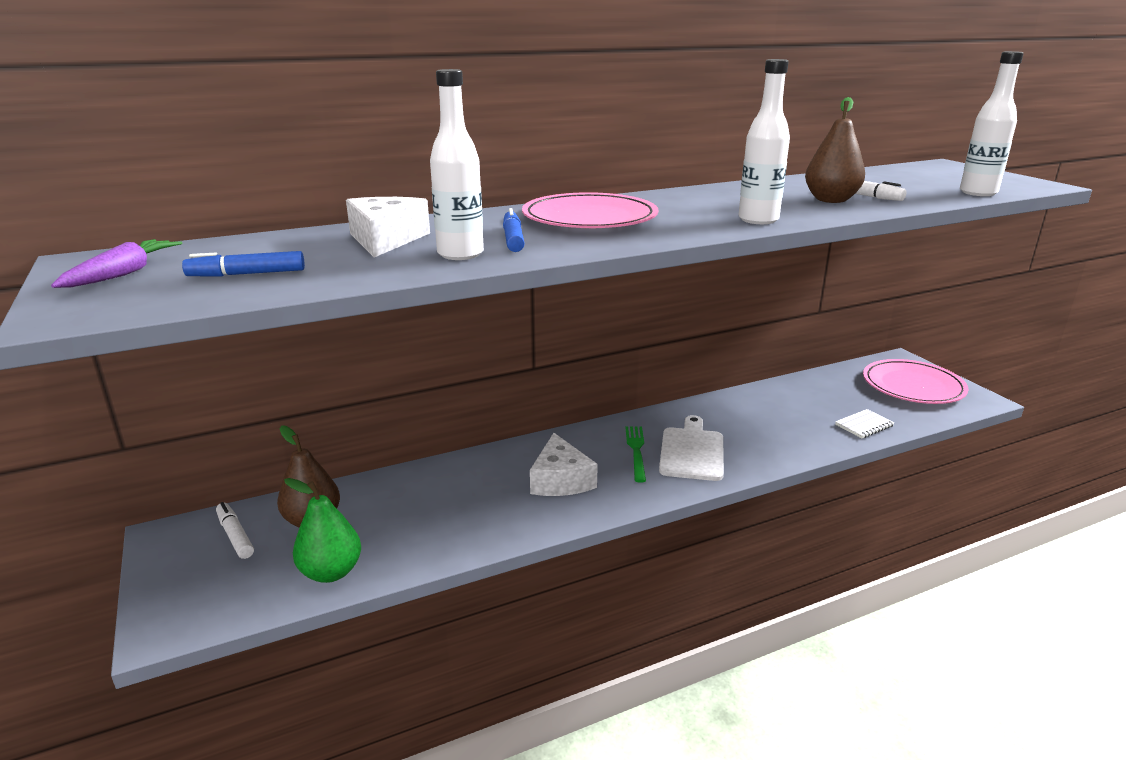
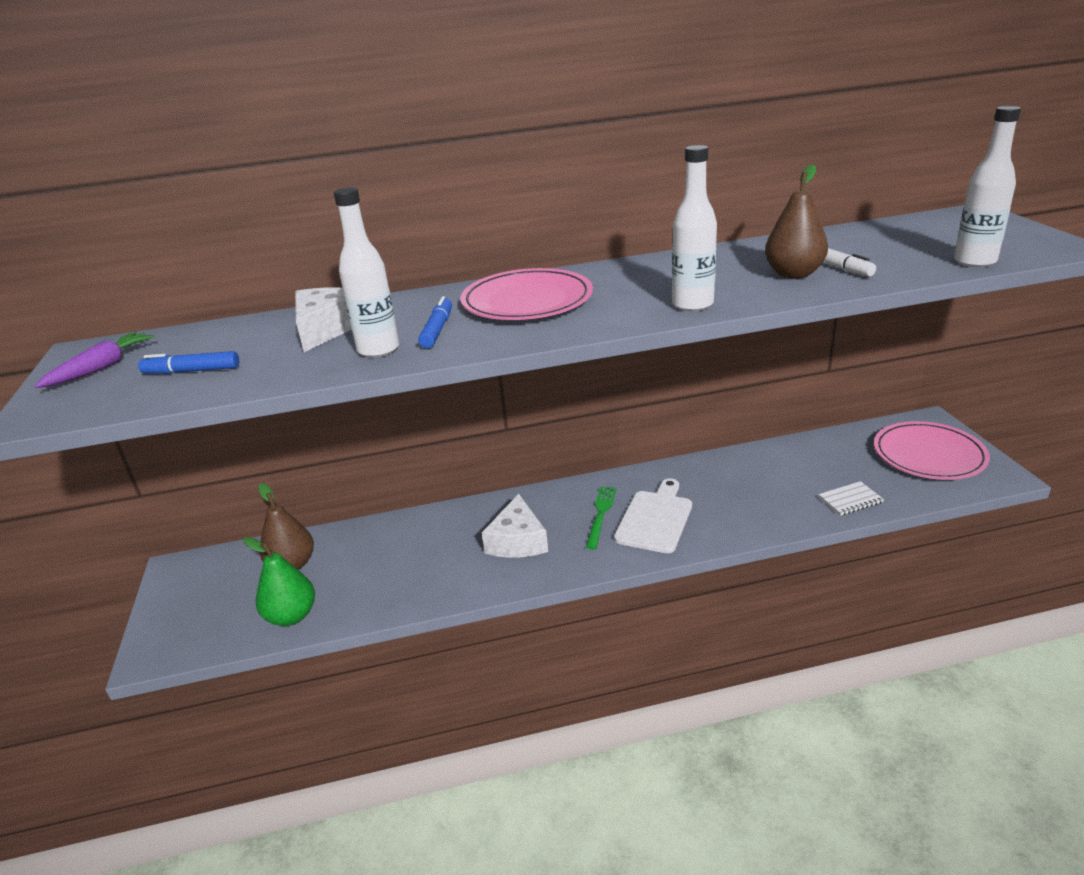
camera: 15 degrees right, 5 degrees up
(235, 535) = (228, 574): white marker -> none

